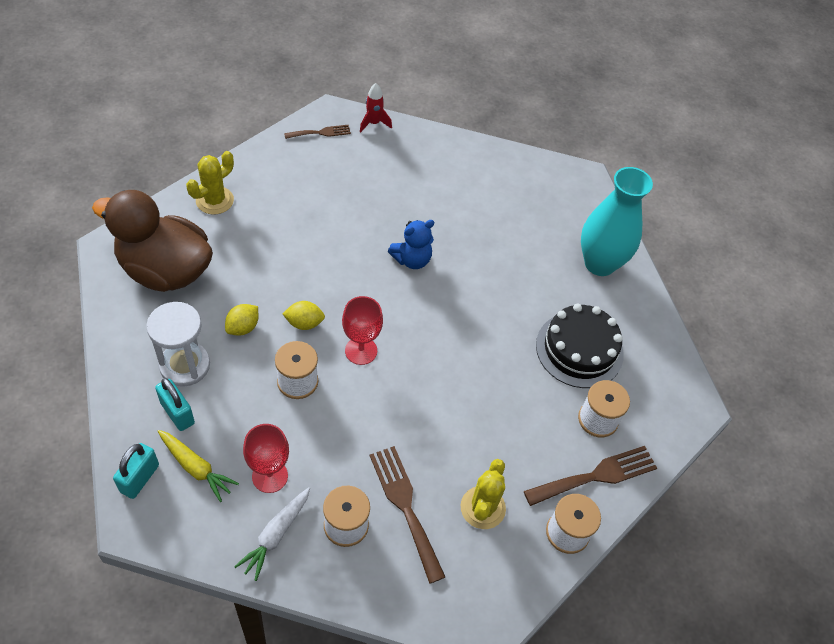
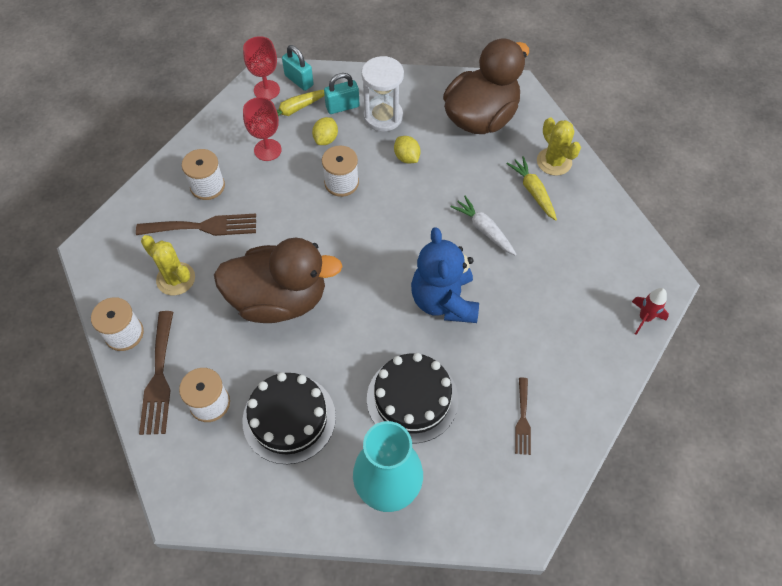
camera: 115 degrees right, 5 degrees up
(259, 212) = (533, 191): none -> yellow carrot
(275, 535) = (221, 145): white carrot -> white carrot (484, 229)
(304, 323) = (397, 199): yellow lemon -> yellow lemon (326, 139)
(320, 132) = (635, 264): brown fork -> brown fork (522, 419)
(361, 351) = (355, 233): red goblet -> red goblet (266, 90)
(412, 259) = (444, 301): blue teddy bear -> blue teddy bear, size x1.61
(466, 396) = (279, 299): none -> brown duck
(517, 263) = (412, 399): none -> black cake

